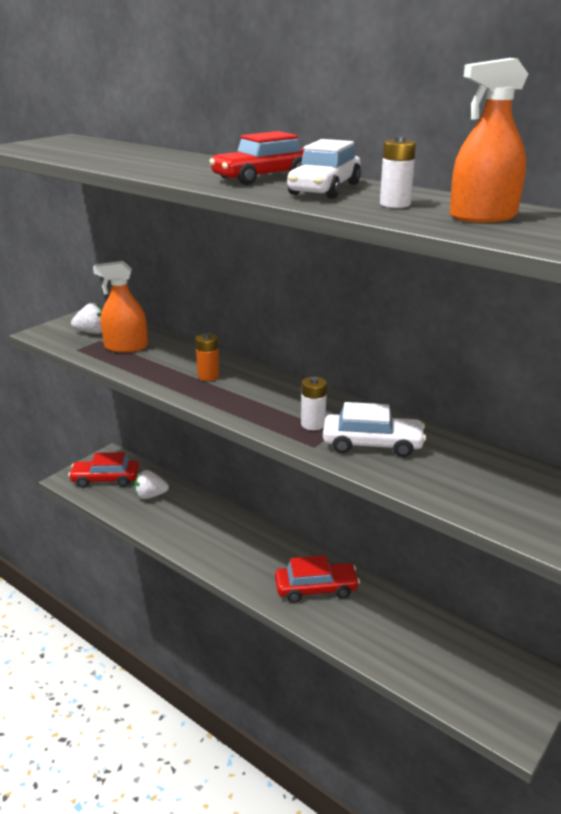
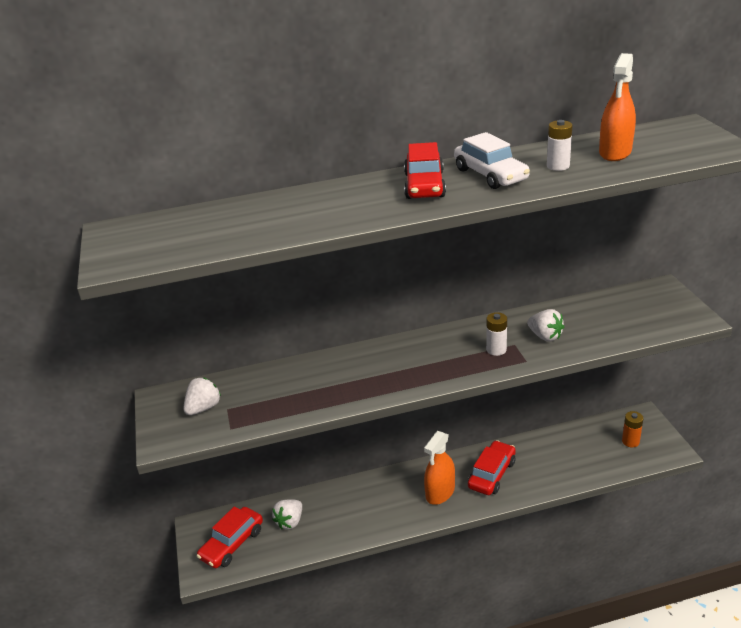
camera: 50 degrees left, 5 degrees up
(126, 347) = (262, 397): orange spray bottle -> orange spray bottle (440, 492)
(208, 376) = (371, 370): orange battery -> orange battery (630, 441)
(372, 444) = (545, 336): white car -> white strawberry

